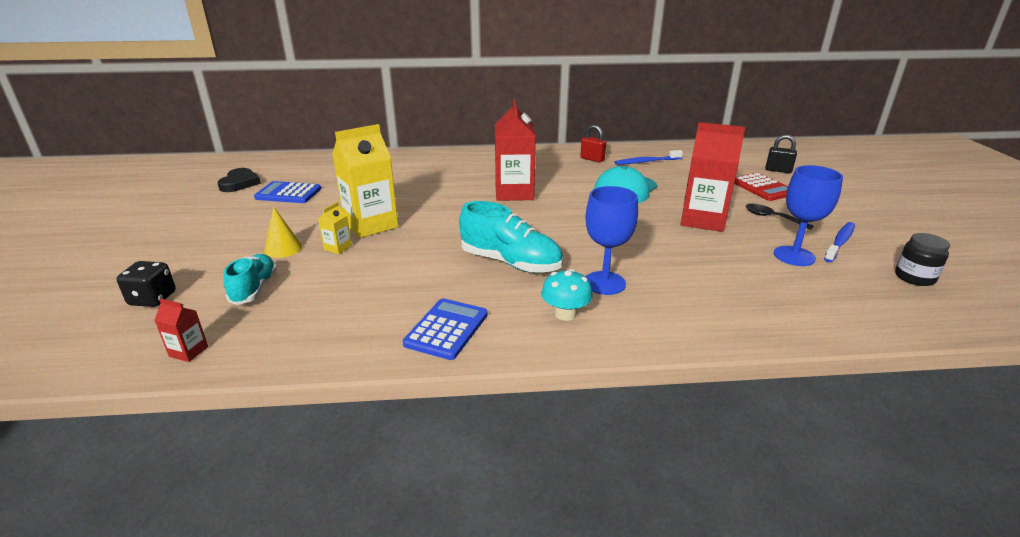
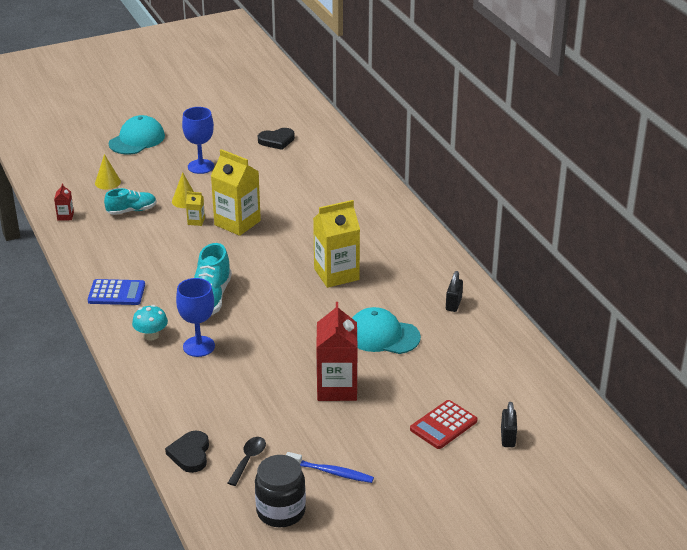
camera: 70 degrees right, 5 degrees up
(84, 261) = (137, 140): none -> turquoise cap
(152, 299) = (107, 182): black dice -> yellow cone
(288, 193) = (270, 169): blue calculator -> none
(514, 193) = (336, 274): red carton -> yellow carton
(592, 159) = (453, 304): red padlock -> black padlock
(646, 162) = (470, 341): blue toothbrush -> none
(772, 218) = (366, 431): black spoon -> black spoon (248, 459)
(794, 256) = (289, 442): blue goblet -> blue goblet (200, 166)
(825, 320) = (190, 454): none -> black heart
(914, 277) = (281, 511): black jar -> black jar, size x1.51

